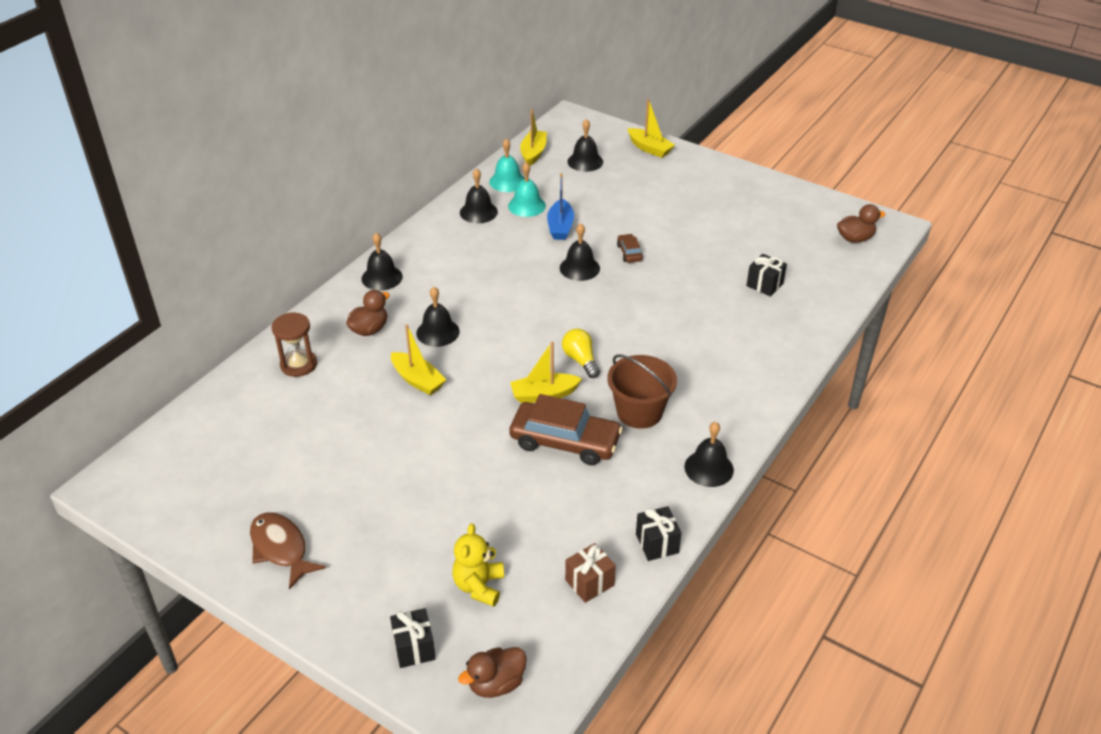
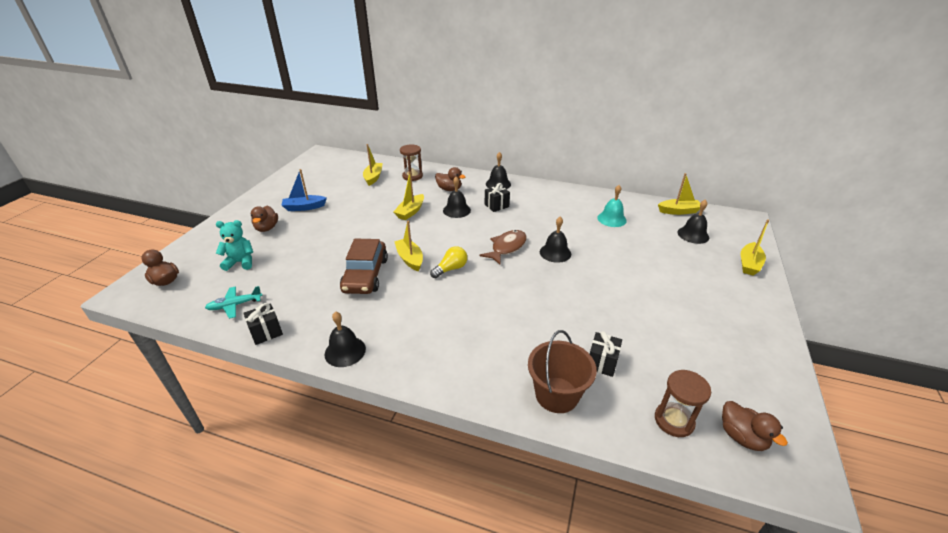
camera: 75 degrees right, 5 degrees down
(272, 413) = (373, 177): none -> yellow boat
(281, 548) = (277, 199): brown fish -> brown fish (507, 247)
(384, 558) = (267, 228): none -> brown duck
(414, 648) = (200, 249): black gift -> black gift (496, 205)
(478, 212) = (588, 202): black bell -> none
(479, 586) = (240, 262): yellow teddy bear -> turquoise teddy bear
(507, 181) = (633, 207): turquoise bell -> none
(560, 227) = (598, 237): blue boat -> blue boat (304, 207)
(589, 583) = (235, 305): brown gift -> turquoise plane
(629, 253) = (591, 273): brown car -> none
(639, 412) = (402, 305): brown bucket -> brown bucket (556, 395)
(835, 266) = (674, 420): none -> brown hourglass

